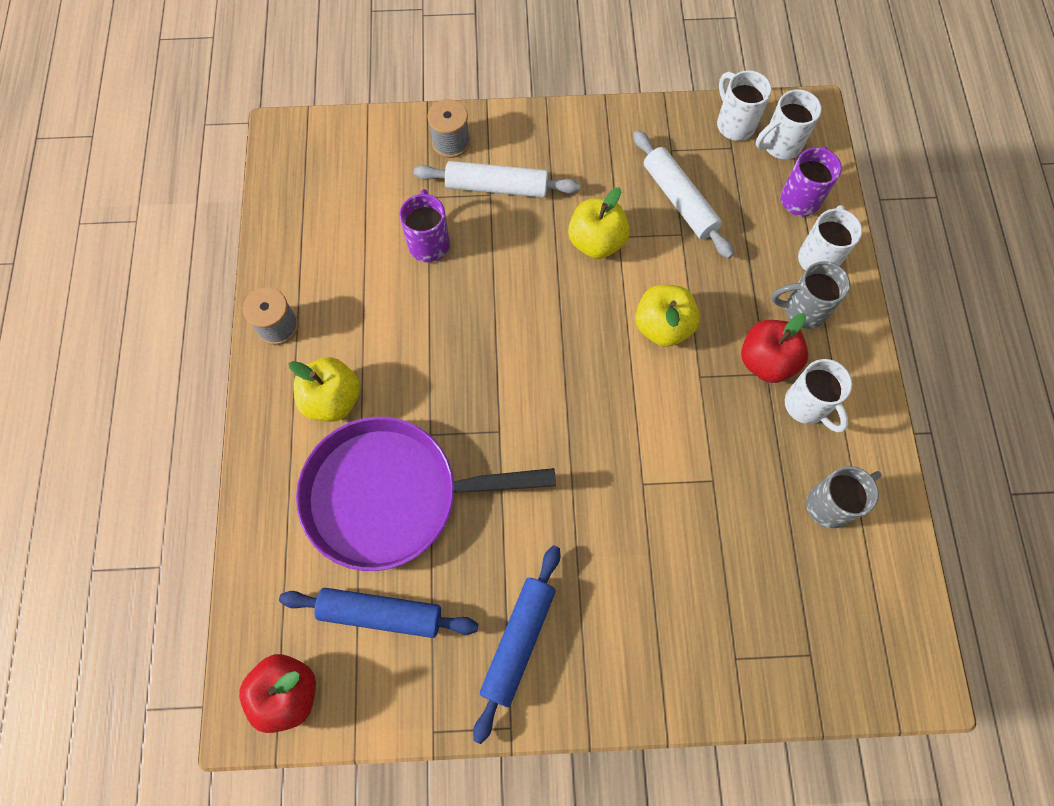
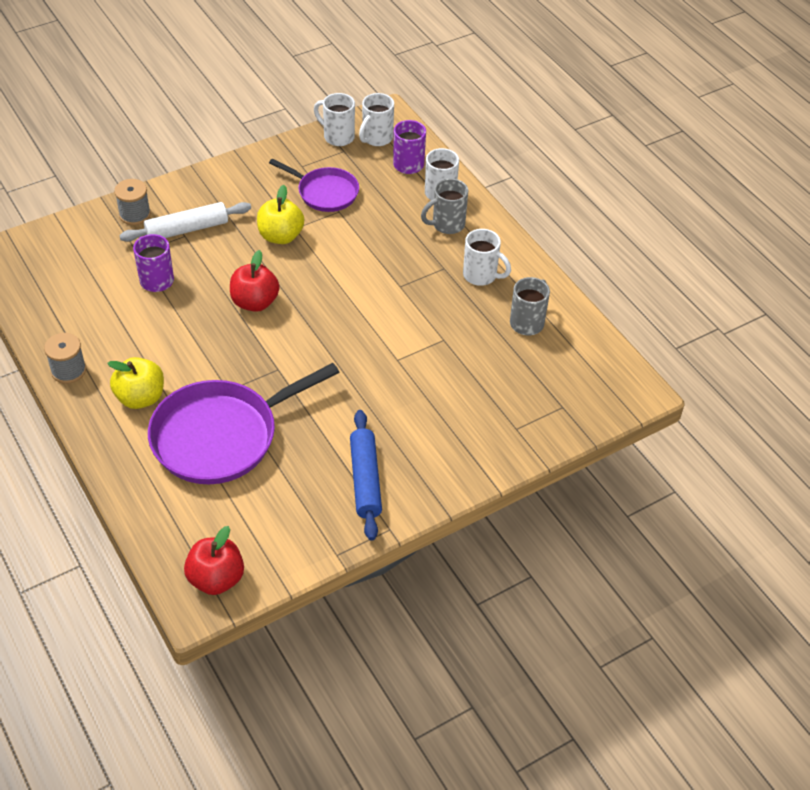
camera: 30 degrees left, 20 degrees down
(381, 614) = (257, 505): blue rolling pin -> none
(663, 326) = (357, 267): yellow apple -> none
(679, 200) = (325, 192): white rolling pin -> purple pan
(766, 361) = (439, 261): red apple -> red apple (255, 302)

